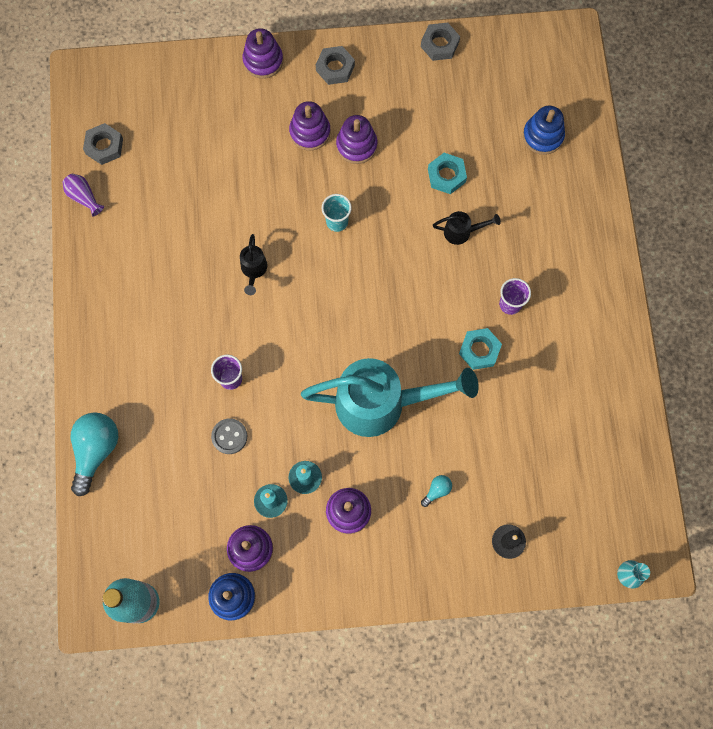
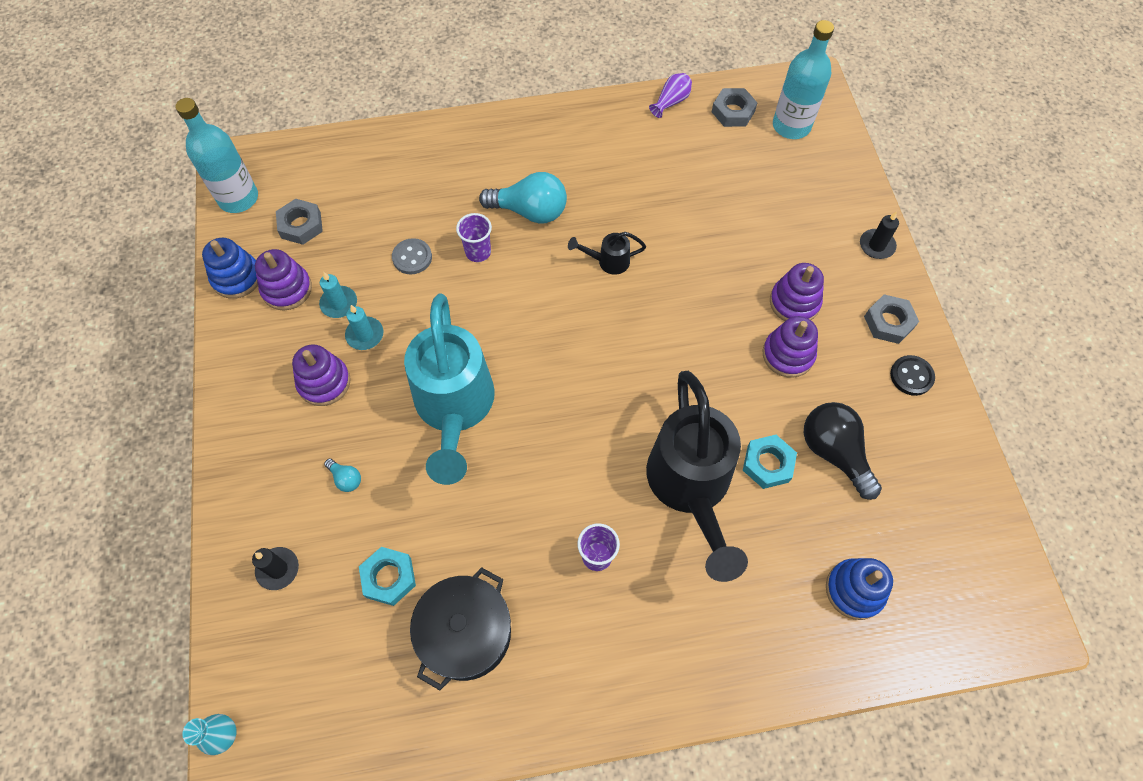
camera: 85 degrees right, 10 degrees down
(96, 451) = (396, 144): turquoise light bulb -> turquoise light bulb (530, 211)
(128, 101) = (791, 126): none -> turquoise bottle
(263, 61) = (876, 245): purple stacking toy -> black candle
(337, 222) = (682, 341): turquoise cup -> none
(383, 63) = (911, 376): none -> black button
(439, 44) = (959, 443): grey nut -> grey nut (301, 225)
(441, 129) = (834, 452): none -> black light bulb
(462, 232) = (691, 488): black watering can -> black watering can, size x2.43
(479, 350) = (529, 519): turquoise nut -> turquoise nut (389, 577)
(562, 400) = (466, 633): none -> black pot

